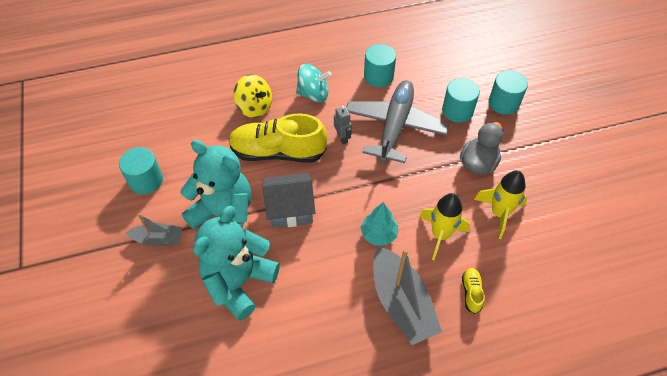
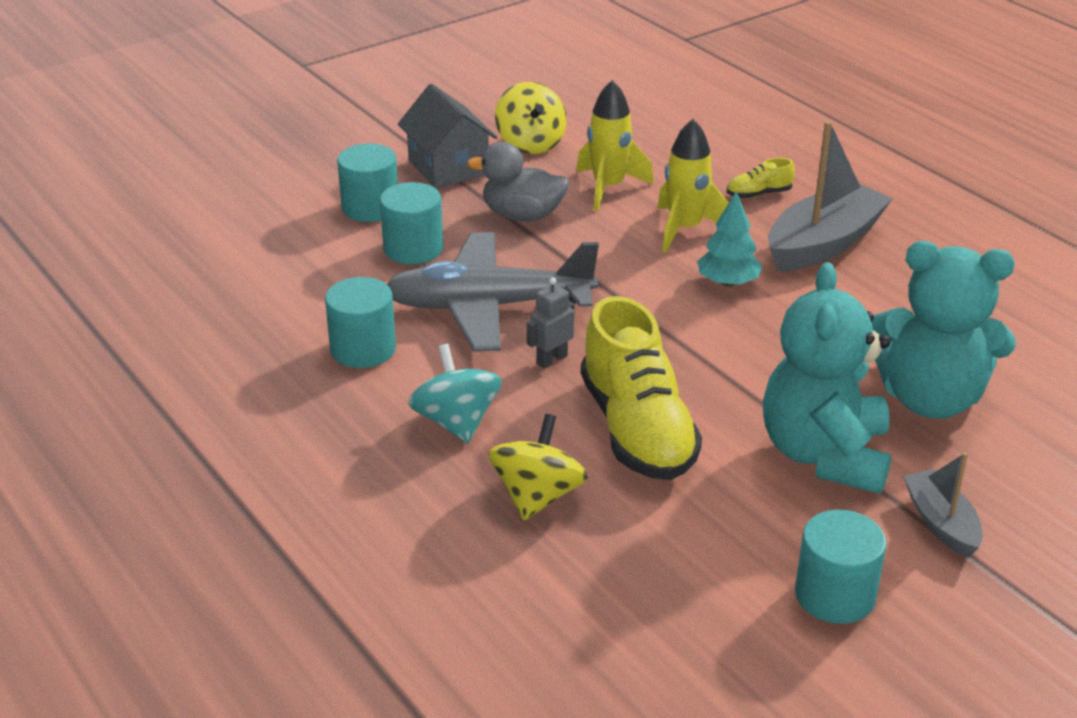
camera: 110 degrees left, 20 degrees down
(290, 210) = (752, 381): grey house -> grey house (448, 167)
(564, 191) = (530, 143): none -> yellow spinning top

